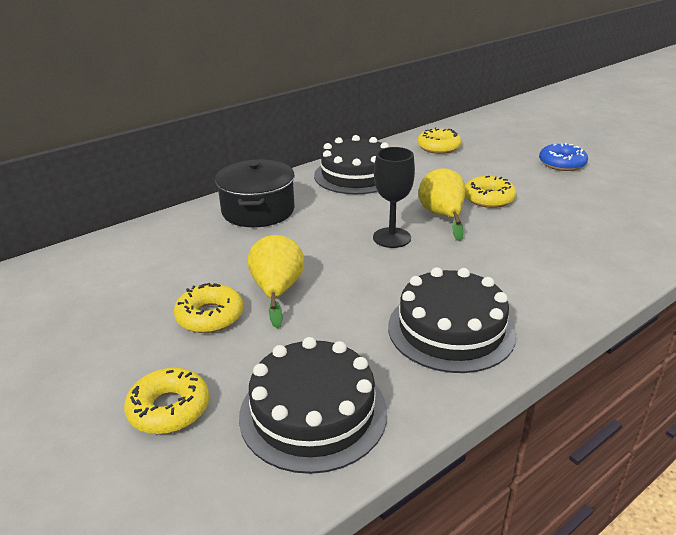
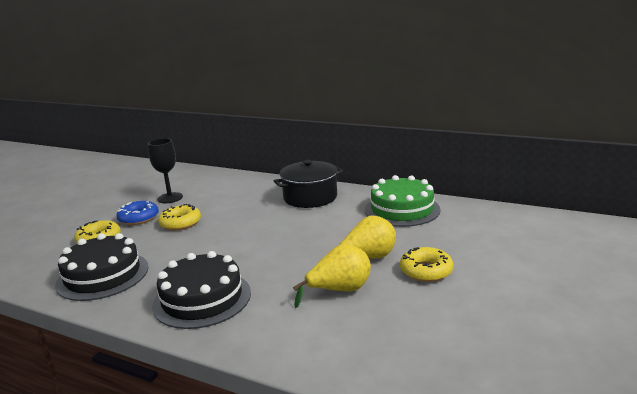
camera: 65 degrees right, 10 degrees down
(277, 291) = (215, 232): yellow pear -> yellow pear (339, 291)
(356, 175) = (402, 209): black cake -> green cake
(392, 238) = (313, 248): black goblet -> black goblet (170, 198)
(438, 147) = (507, 225): yellow donut -> none
(562, 163) = (568, 294): blue donut -> blue donut (138, 218)

